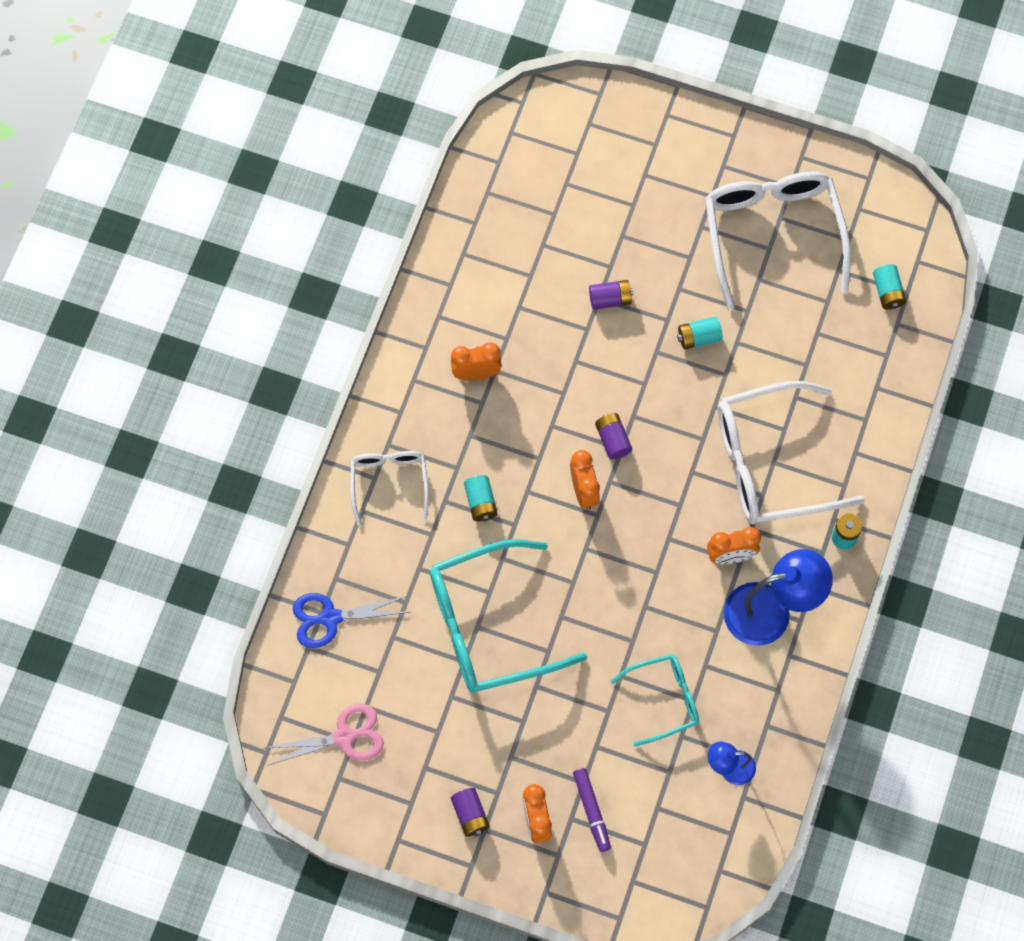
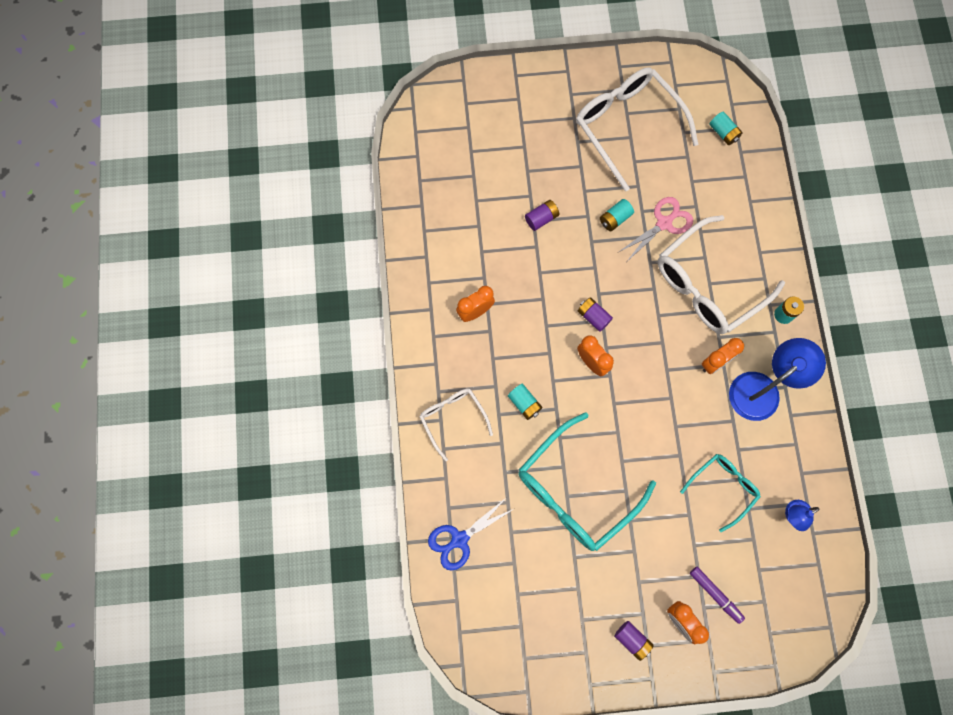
camera: 25 degrees left, 5 degrees up
(344, 737) = (513, 625): pink scissors -> pink scissors (664, 223)

